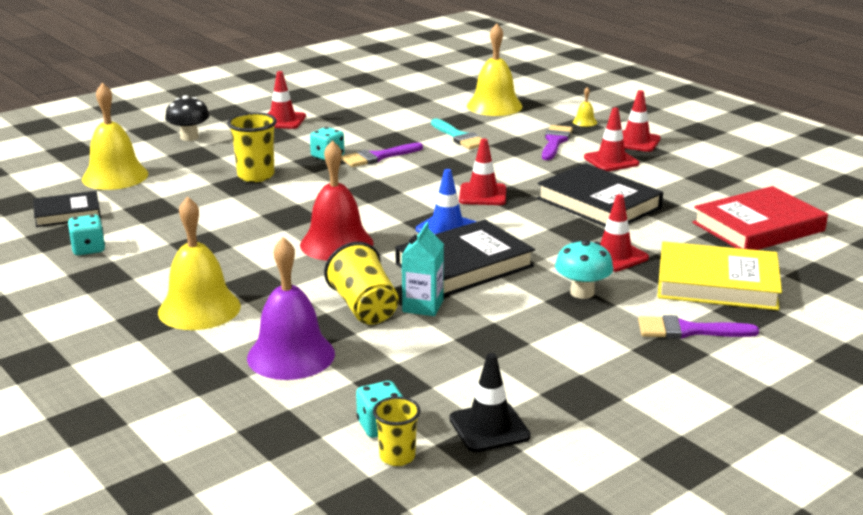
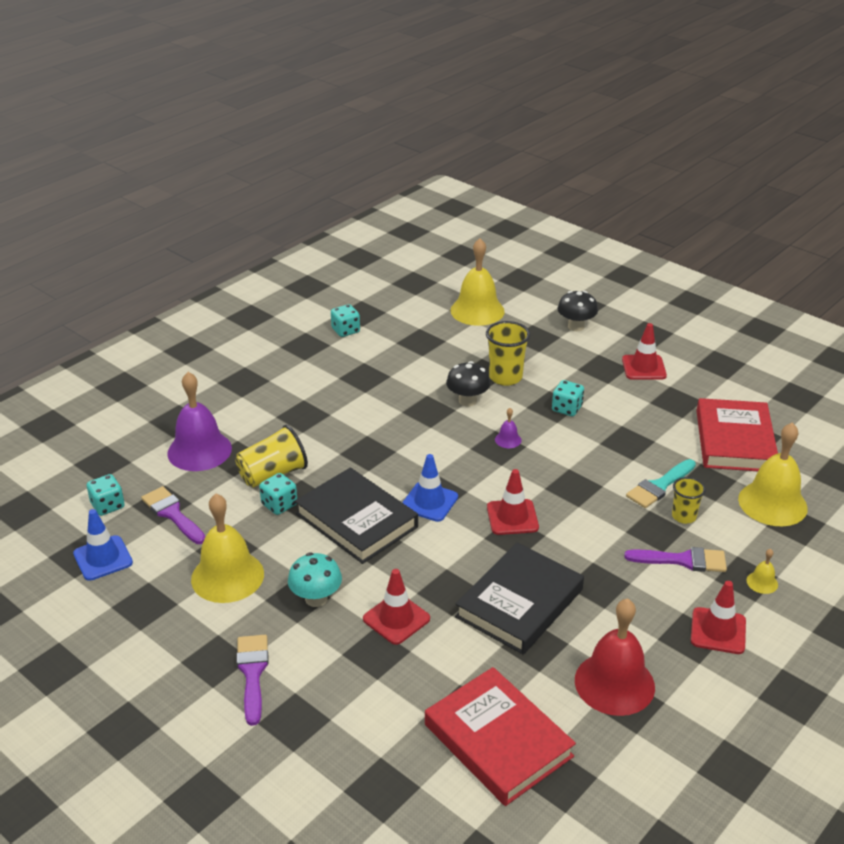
camera: 80 degrees right, 10 degrees up
(67, 213) = (402, 307): black book -> none
(199, 309) = (262, 397): yellow bell -> yellow bell (227, 576)
(285, 196) = (467, 401): none -> black mushroom
(336, 244) = (381, 443): red bell -> red bell (614, 683)
(363, 185) = (508, 440): none -> purple bell
(378, 157) = (579, 439): purple brush -> purple brush (172, 514)
(397, 456) = (71, 518): yellow cup -> yellow cup (684, 516)
(410, 105) = (734, 441): none -> red book
(423, 306) = (279, 505): turquoise carton -> turquoise dice
(489, 428) = (103, 558): black traffic cone -> blue traffic cone
(611, 161) = (645, 610): red traffic cone -> none
(717, 283) = (350, 697): yellow book -> none

